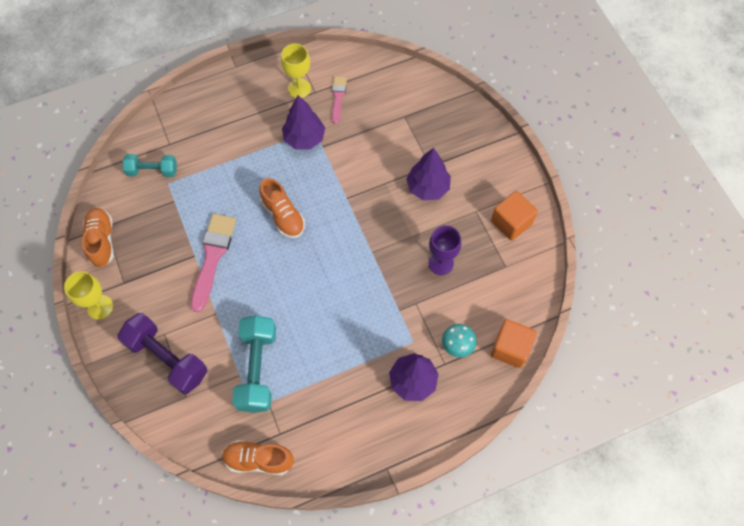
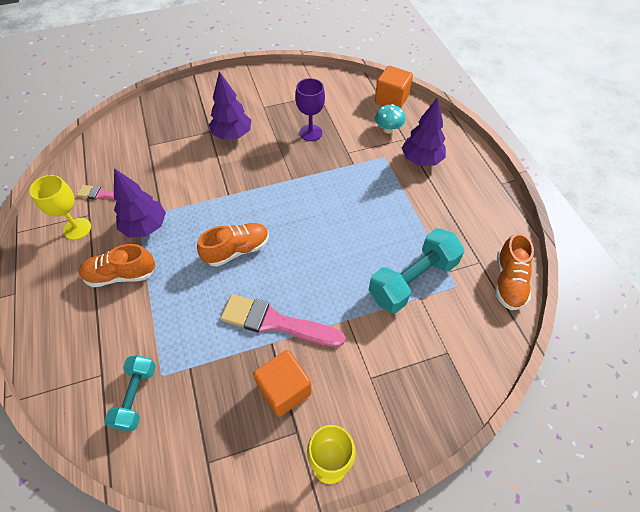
camera: 85 degrees left, 10 degrees down
(102, 241) = (229, 466): orange shoe -> orange shoe (121, 275)
(167, 358) = (401, 374): purple dumbbell -> none
(257, 369) = (413, 280): turquoise dumbbell -> turquoise dumbbell turned 45 degrees counterclockwise
(511, 222) = (279, 87): orange cube -> orange cube (284, 389)

